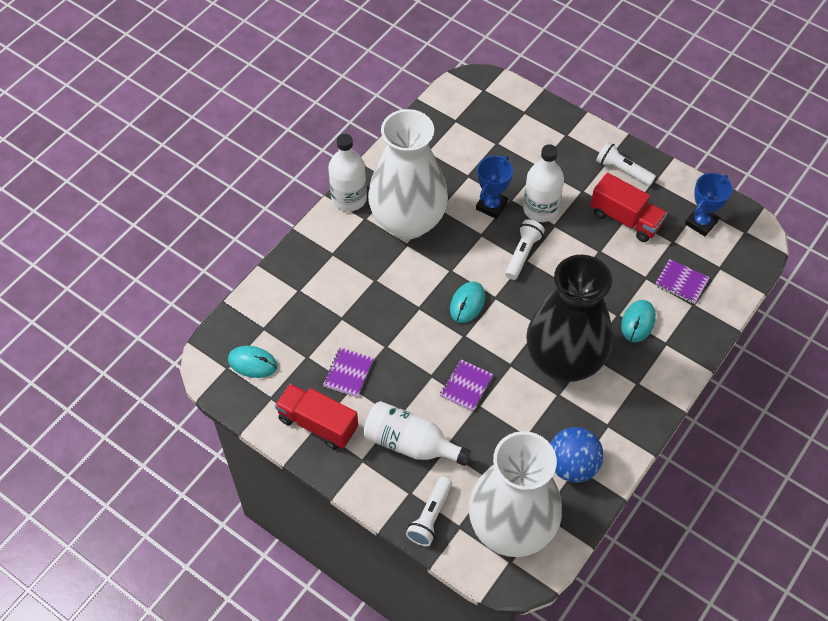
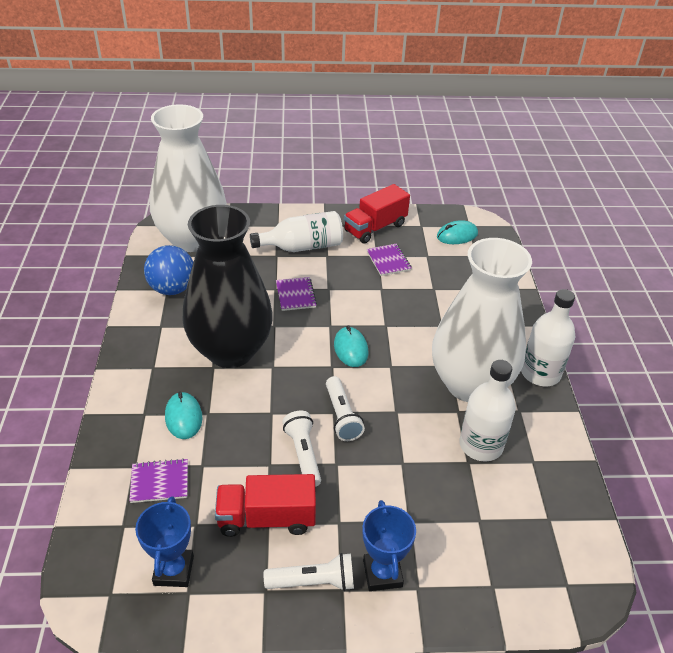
camera: 140 degrees right, 15 degrees down
(318, 424) = (375, 228): red truck -> red truck turned 150 degrees clockwise
(430, 517) = (252, 221): white flashlight -> white flashlight (303, 454)
(491, 206) = (414, 445): blue trophy -> blue trophy (382, 573)
(540, 209) = (365, 472): white bottle -> white bottle (481, 445)

